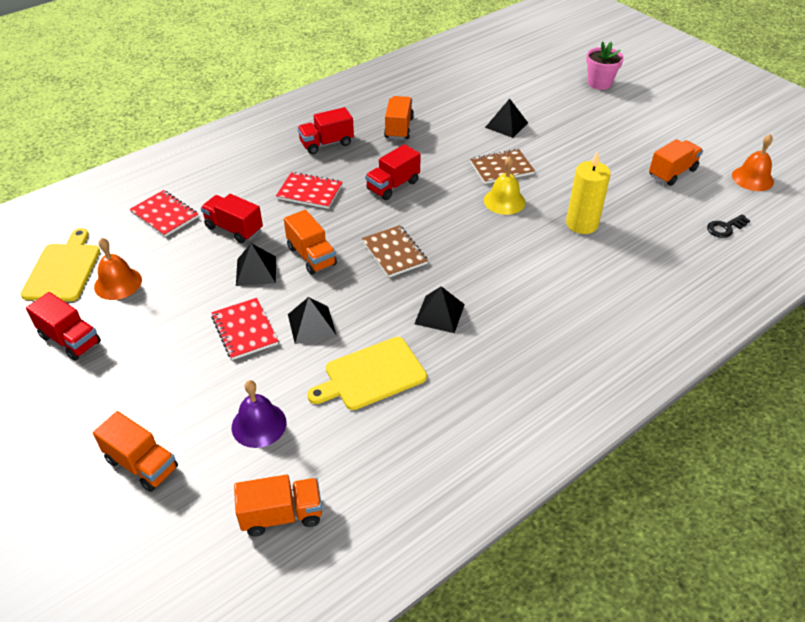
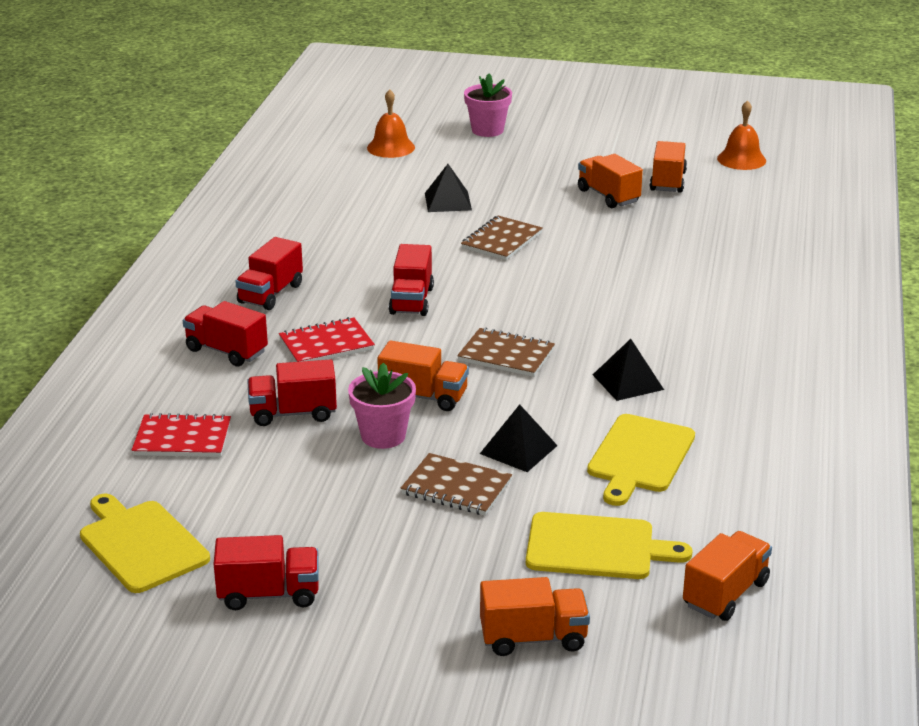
camera: 40 degrees left, 15 degrees down
(118, 283) = (236, 522): orange bell -> orange bell (391, 147)
(245, 330) = (456, 487): red notebook -> brown notebook
(256, 271) = (383, 436): black pyramid -> pink flower pot
(257, 170) = (226, 351): none -> red truck
(259, 424) = (596, 547): purple bell -> yellow cutting board
(399, 128) = (333, 248): orange truck -> orange truck (608, 196)
(504, 201) = (547, 267): yellow bell -> none
(582, 224) = (648, 255): yellow candle -> none
(725, 228) = (773, 207): black key -> none

